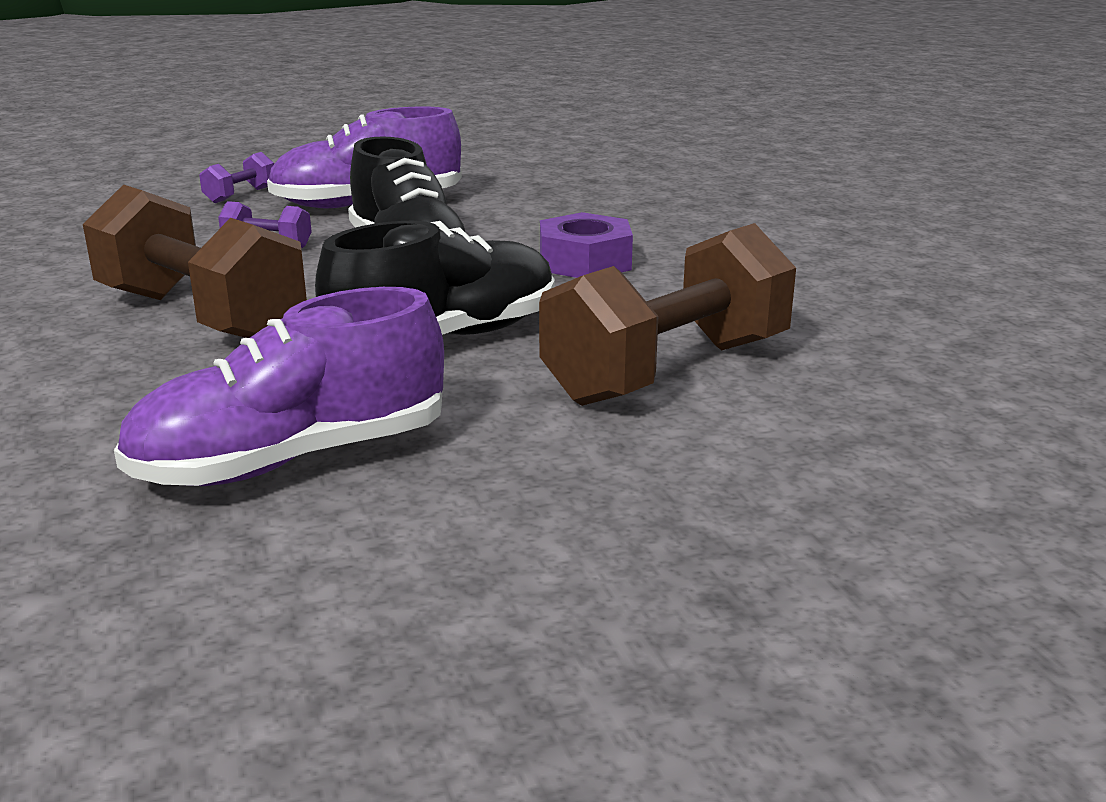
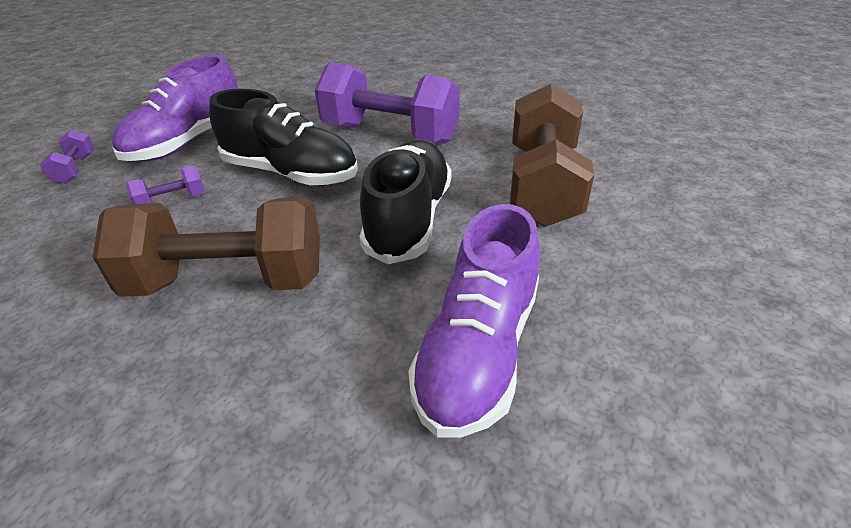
camera: 40 degrees left, 15 degrees up
(584, 262) = (390, 134): purple nut -> purple dumbbell

